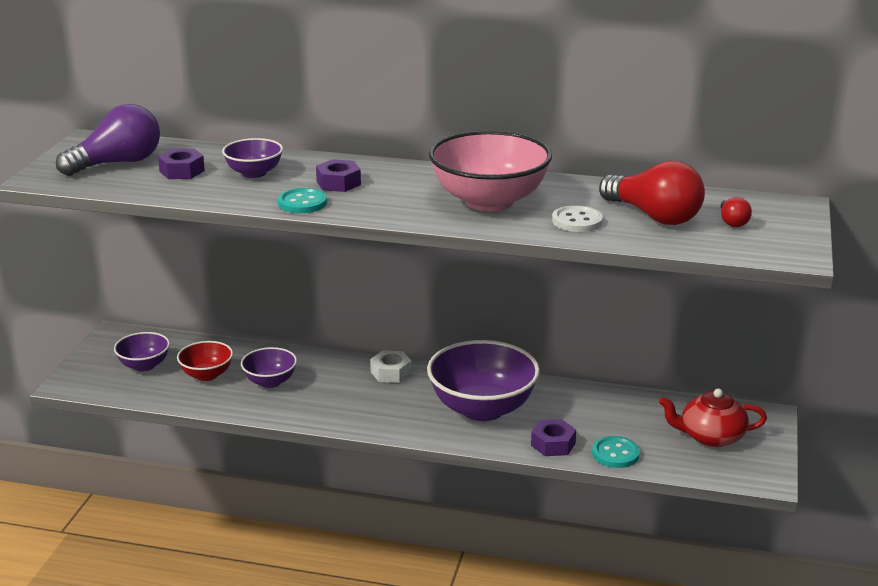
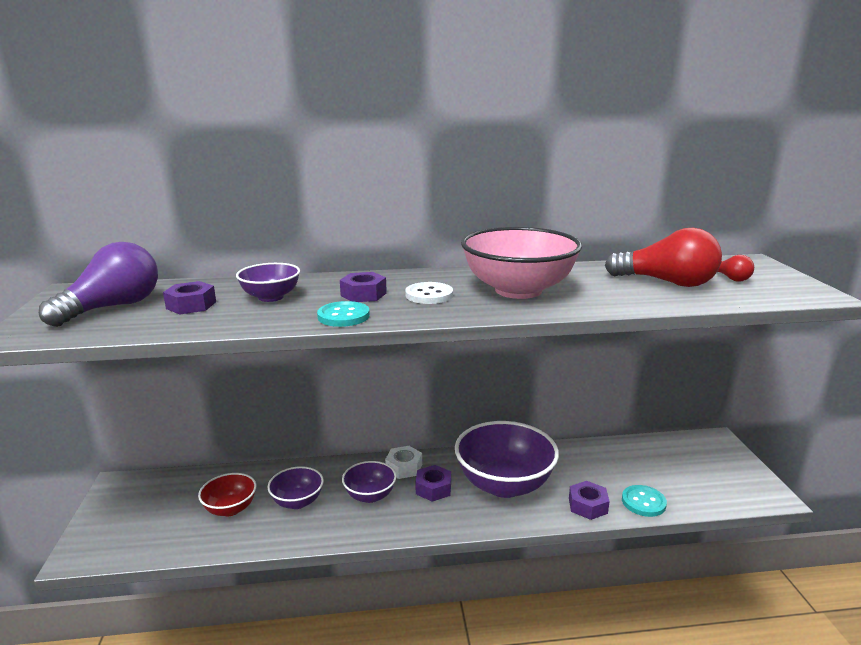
camera: 20 degrees left, 5 degrees down
(144, 365) = (160, 513): purple bowl -> purple bowl (370, 495)
(407, 397) = (433, 488): none -> purple nut
(577, 221) = (613, 295): white button -> white button (429, 295)
(710, 437) = (697, 467): red teapot -> none

